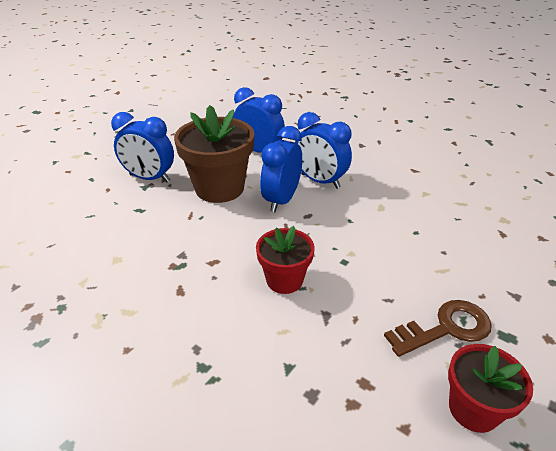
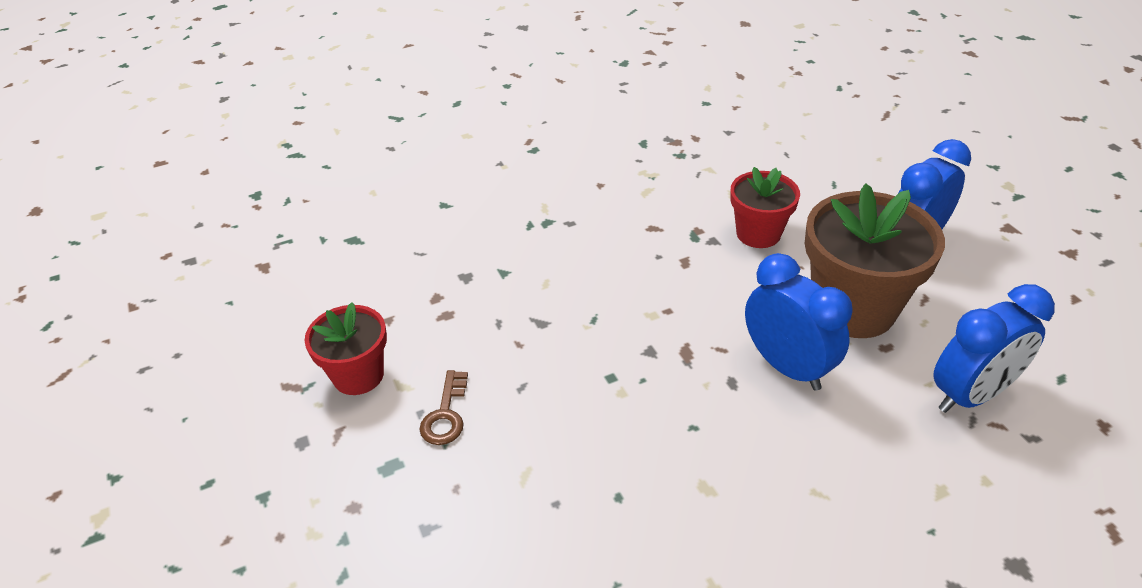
camera: 120 degrees right, 5 degrees up
(284, 280) = (615, 309): red flower pot -> red flower pot (758, 233)
(320, 181) = (825, 440): blue clock -> none
(446, 328) = (446, 414): brown key -> brown key, size x0.64

